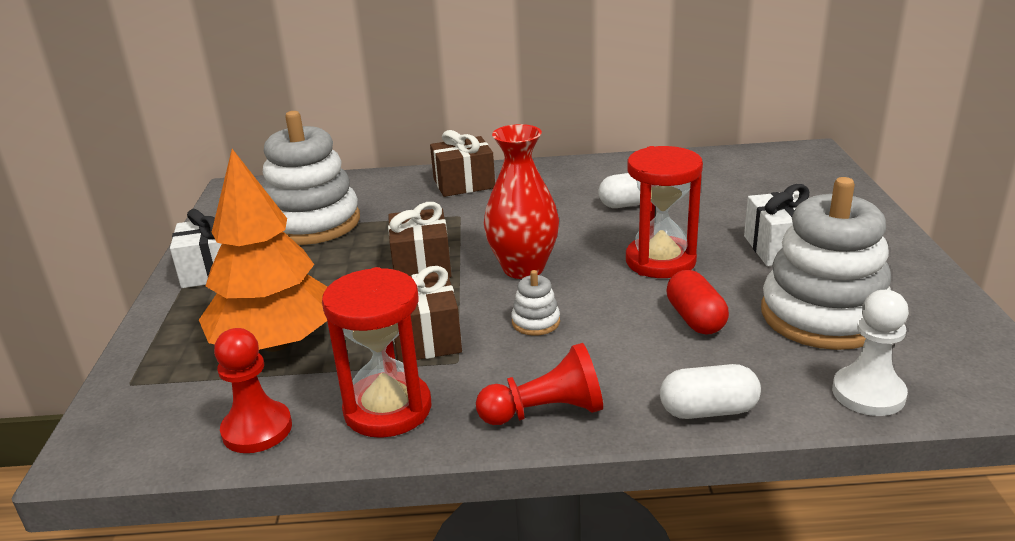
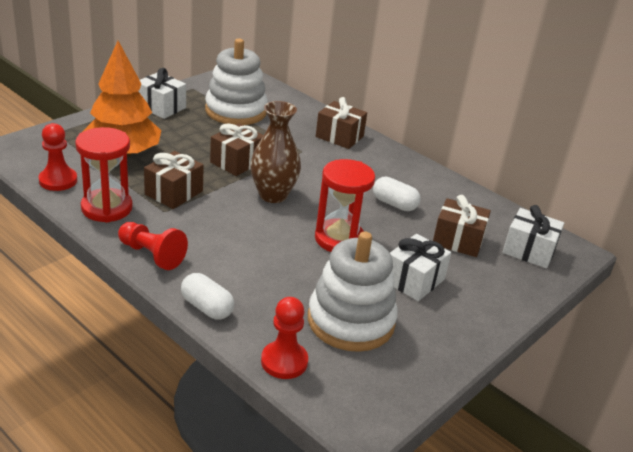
camera: 40 degrees right, 5 degrees up
(523, 268) = (273, 195): red vase -> brown vase
(536, 322) = (225, 220): white stacking toy -> none
(695, 319) = (291, 273): red capsule -> none
(734, 197) = (458, 240): none -> brown gift
(787, 171) = (529, 250): none -> white gift
(868, 393) = (284, 361): white pawn -> red pawn

